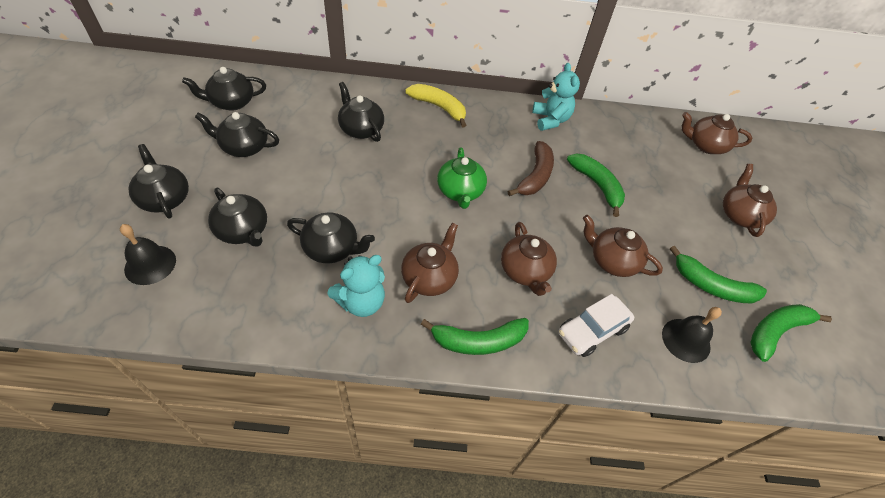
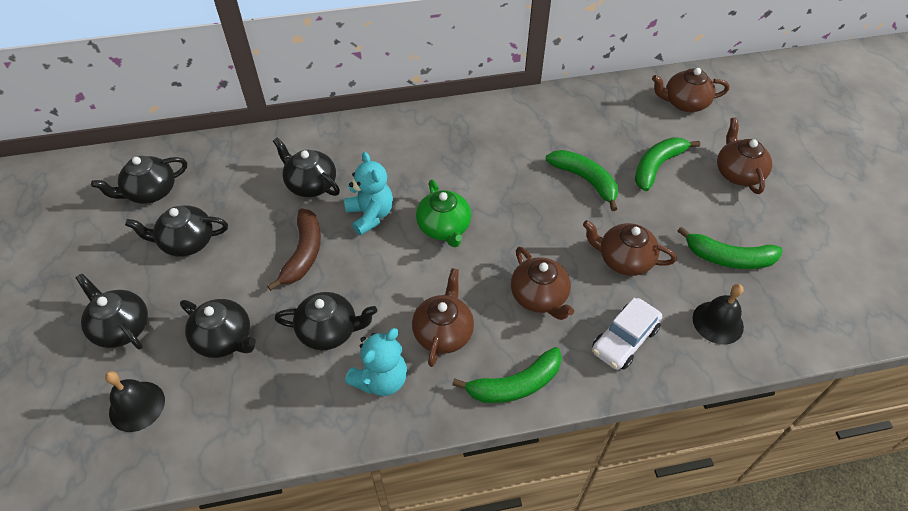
camera: 10 degrees left, 0 degrees up
(439, 107) = (388, 135): yellow banana -> none
(535, 176) = (518, 187): brown banana -> brown banana (303, 253)
(550, 120) = (514, 117): turquoise teddy bear -> turquoise teddy bear (370, 215)
(775, 331) = (801, 288): green banana -> green banana (657, 166)

